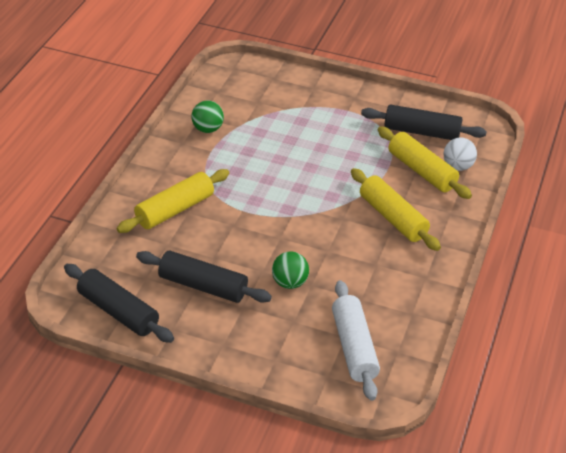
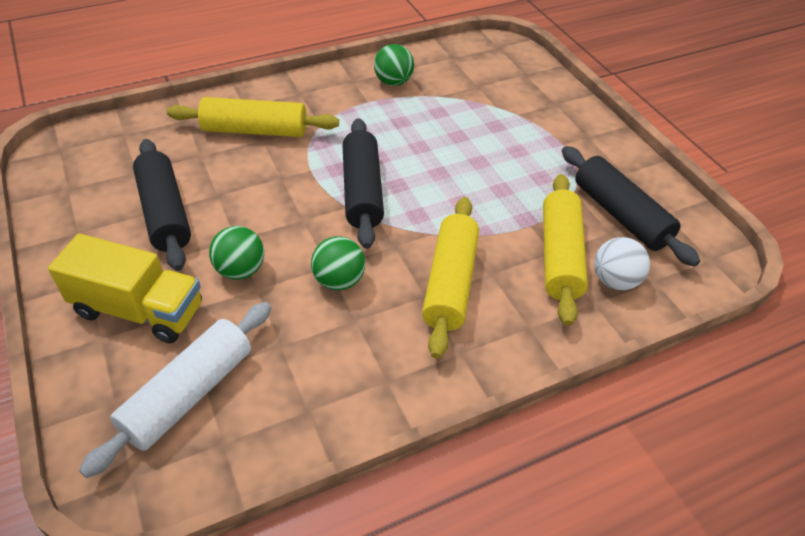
camera: 45 degrees right, 5 degrees up
(118, 311) = (68, 183): black rolling pin -> black rolling pin (362, 191)
(272, 335) = (139, 310): none -> yellow truck
(343, 253) = (339, 281): none -> green ball

